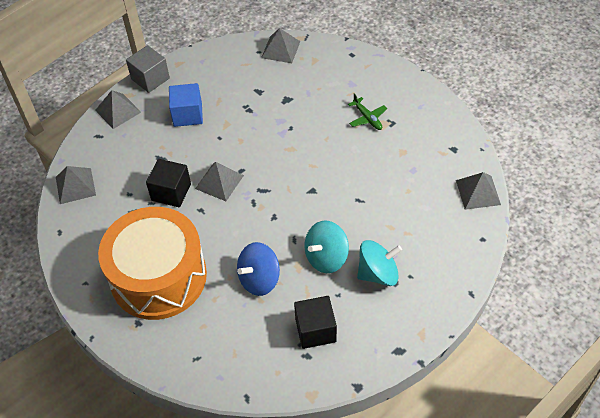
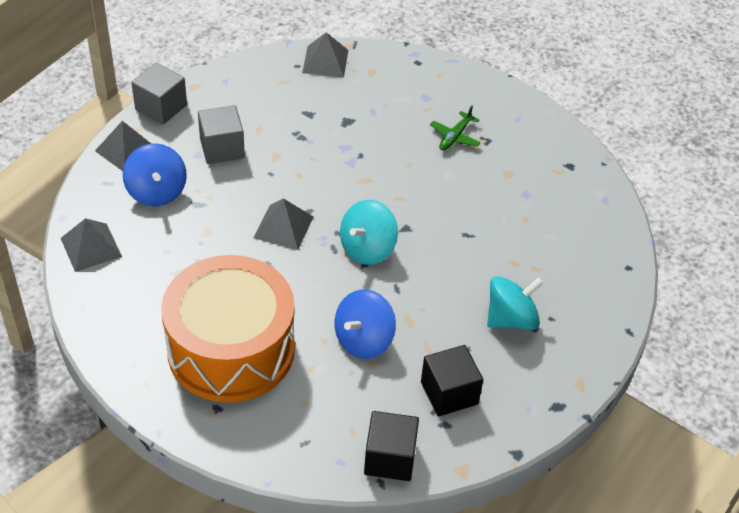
camera: 15 degrees left, 5 degrees down
(132, 146) = (156, 192): none -> blue spinning top
(171, 192) = (223, 244): black cube -> black cube (390, 458)
(187, 114) = (222, 148): blue cube -> grey cube
(326, 257) = (442, 306): turquoise spinning top -> turquoise spinning top (367, 248)
(367, 118) = (455, 136): green plane -> green plane turned 75 degrees clockwise
(478, 192) = (610, 214): grey pyramid -> none

